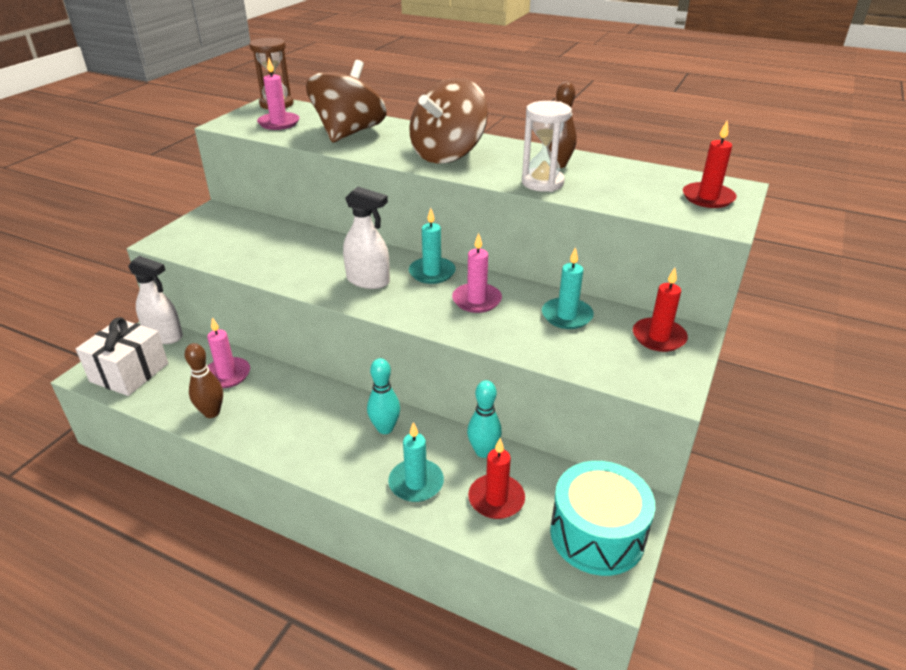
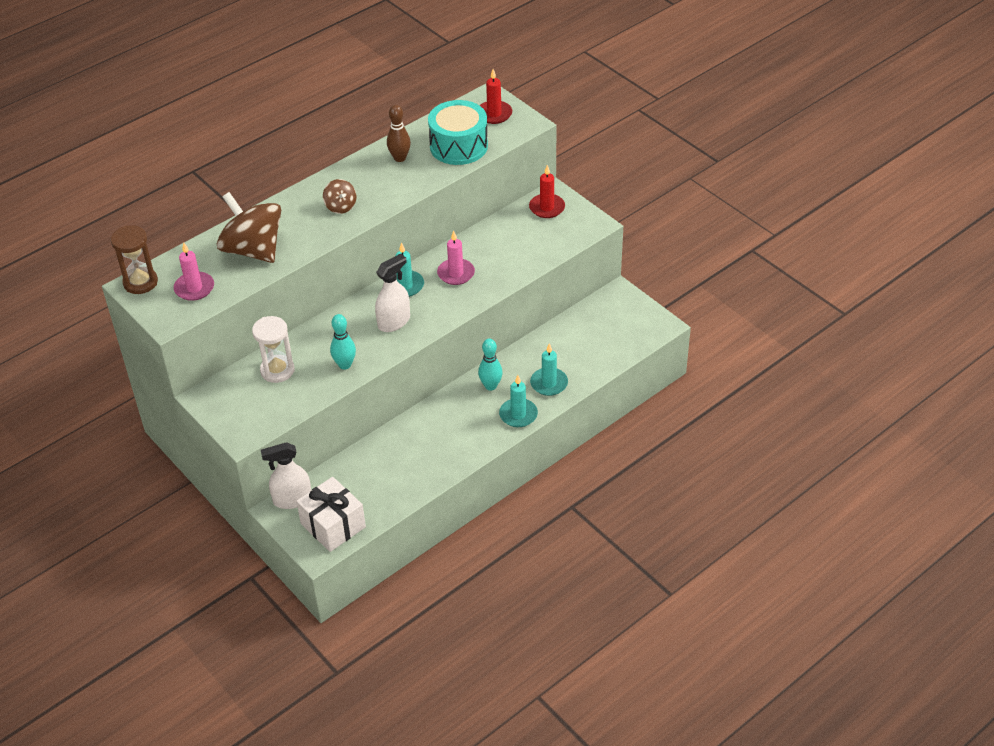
camera: 65 degrees left, 10 degrees up
(164, 336) = (292, 499): white spray bottle -> white spray bottle turned 150 degrees counterclockwise
(212, 412) = (417, 477): brown bowling pin -> none
(227, 375) = (375, 463): pink candle -> none
(447, 154) = (340, 206): brown spinning top -> brown spinning top, size x0.47
(483, 451) = (540, 344): turquoise bowling pin -> turquoise bowling pin (345, 365)
(496, 499) = (581, 351): red candle -> none
(542, 183) = (423, 176): white hourglass -> white hourglass (277, 370)
(567, 316) = (500, 238): turquoise candle -> turquoise candle (518, 414)
(597, 534) = (629, 318): turquoise drum -> turquoise drum (458, 146)

